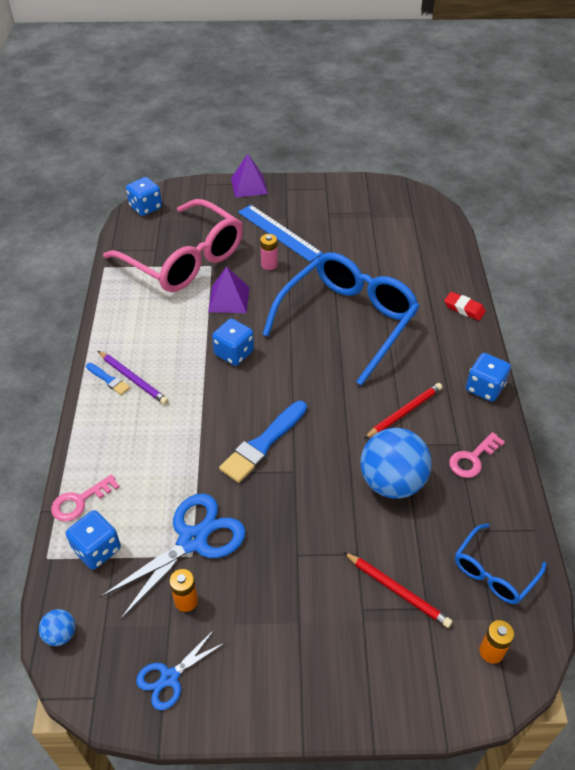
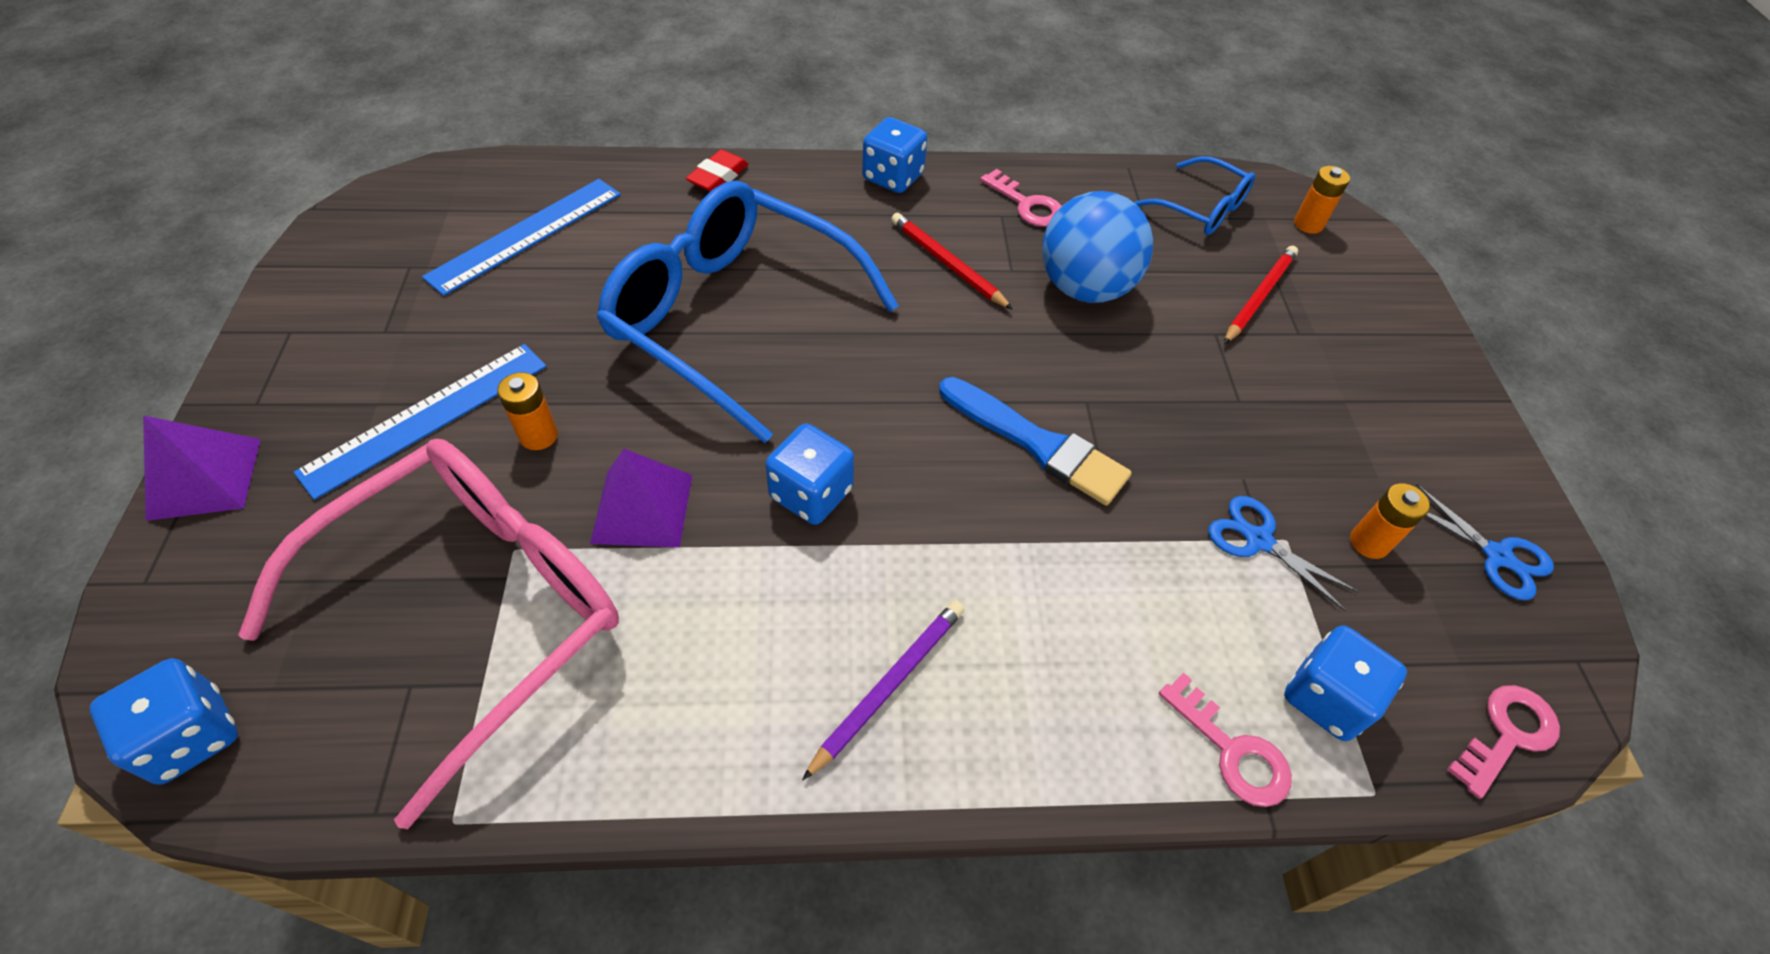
camera: 95 degrees left, 5 degrees up
(61, 634) = (1507, 734): blue ball -> pink key
(109, 380) = (892, 742): blue brush -> none
(192, 540) = (1258, 540): blue scissors -> blue scissors, size x0.55
(269, 265) = (539, 436): pink battery -> orange battery
(399, 244) = (526, 234): none -> blue ruler

